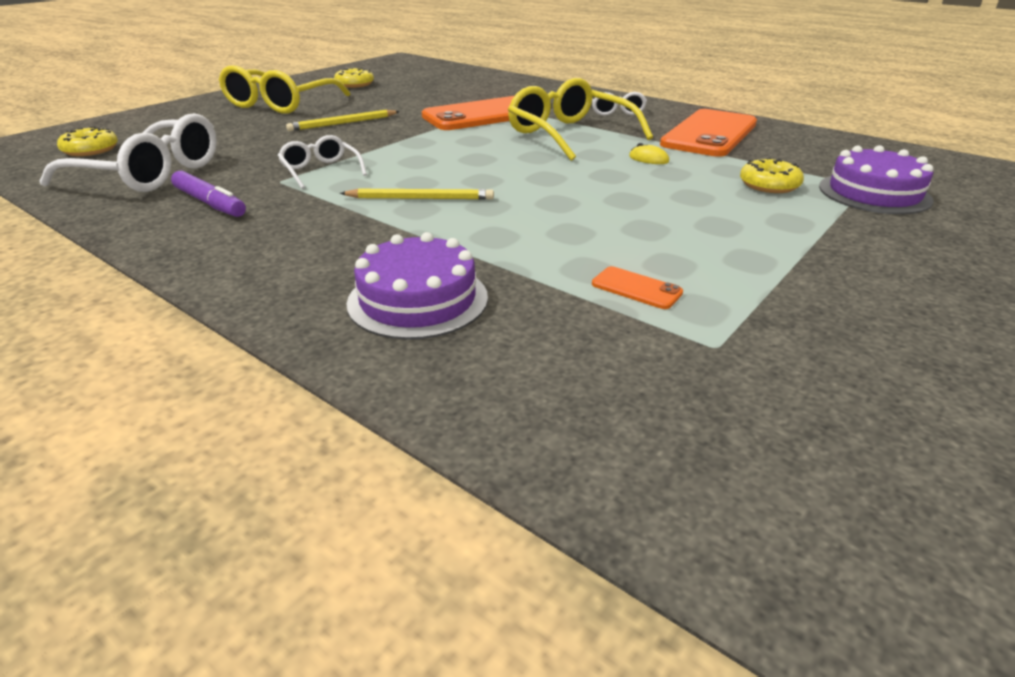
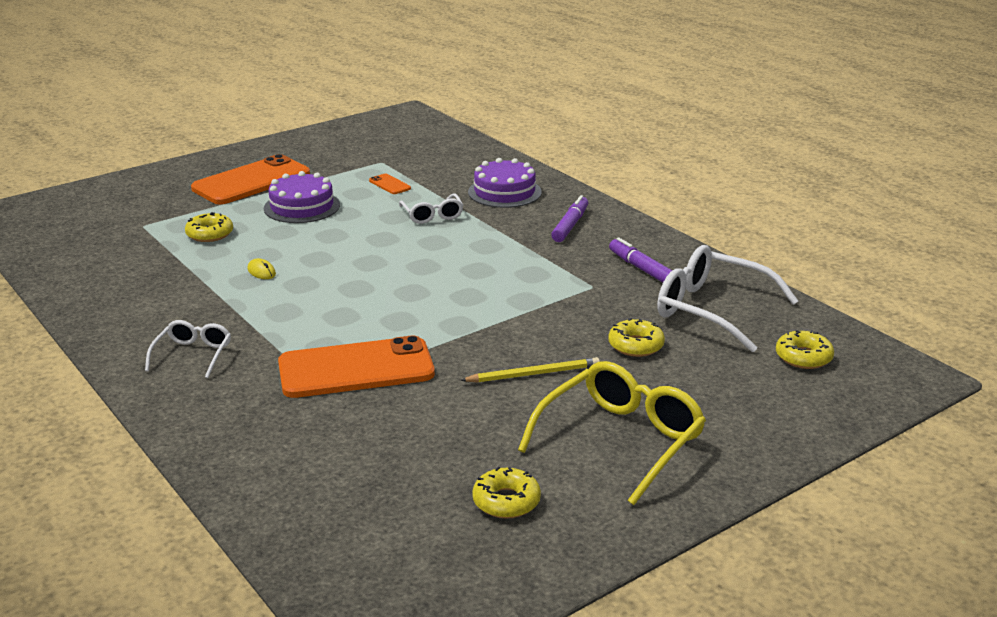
camera: 165 degrees left, 5 degrees down
(249, 144) = (636, 345): none -> yellow donut
(297, 249) = (570, 225): none -> purple marker
(320, 171) = (558, 294): white glasses -> white glasses (432, 215)
(420, 198) = (480, 254): yellow pencil -> none
(569, 134) = (294, 316): yellow glasses -> none
(709, 134) = (155, 298): orange phone -> orange phone (251, 181)
(874, 193) = (151, 219): purple cake -> purple cake (302, 207)

